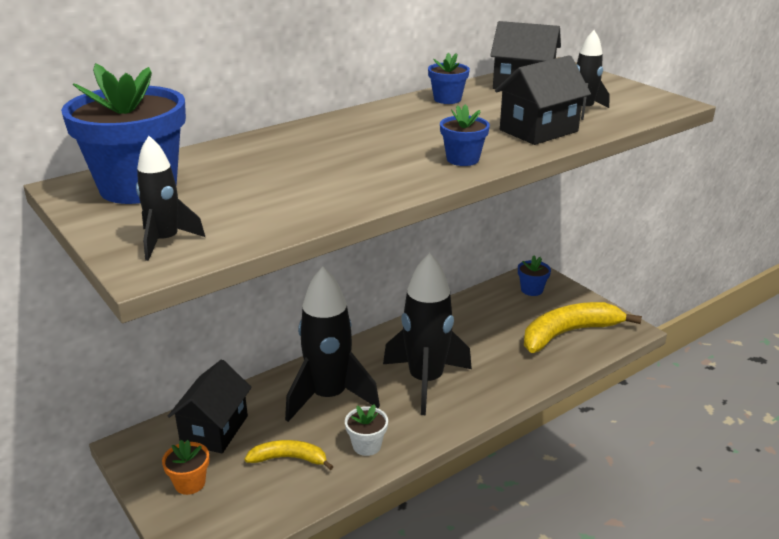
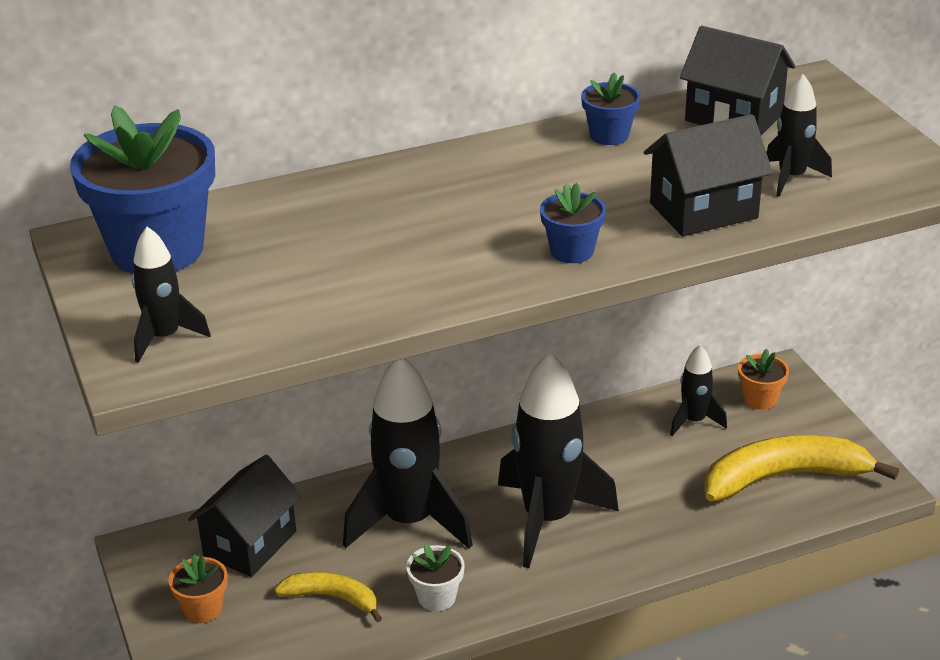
camera: 15 degrees right, 5 degrees up
(496, 308) = (694, 421): none -> black rocket
(531, 290) = (760, 399): blue flower pot -> orange flower pot

